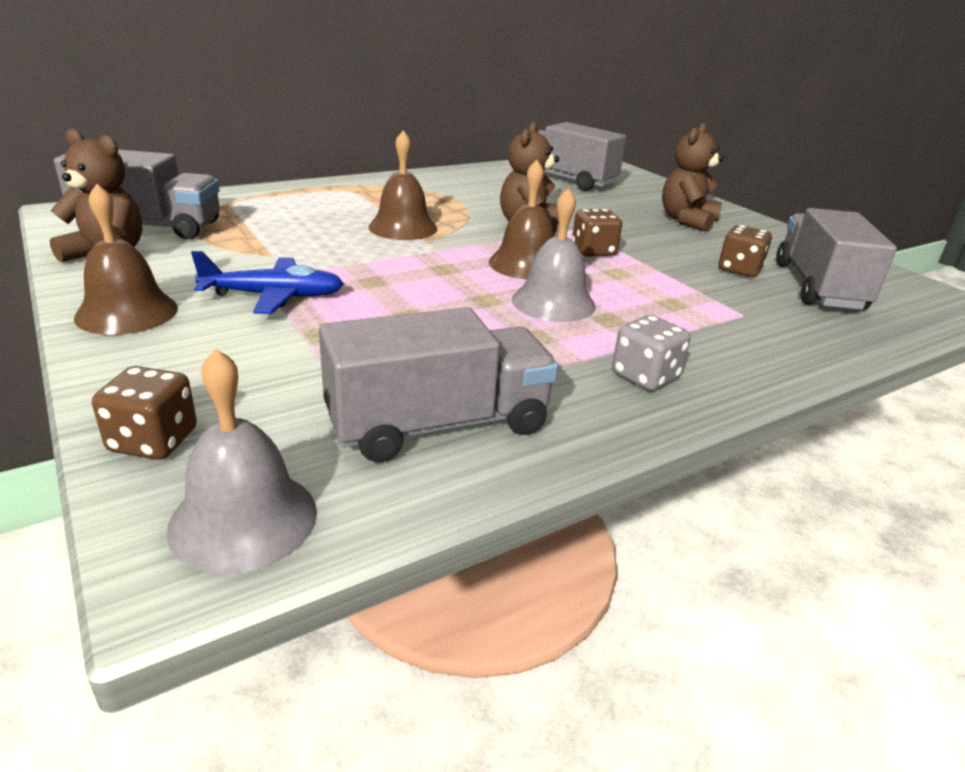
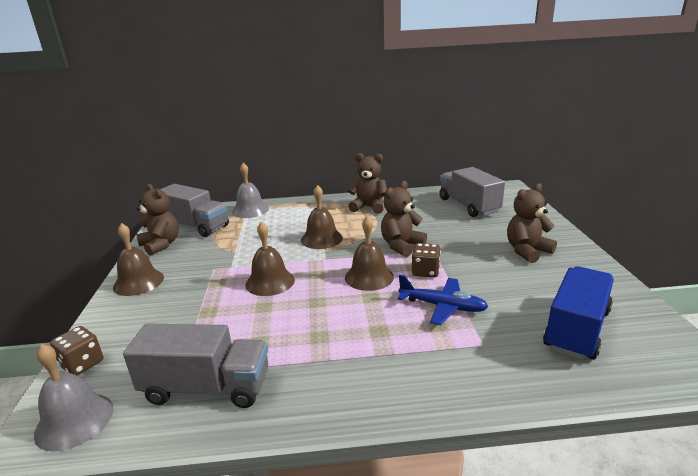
camera: 30 degrees right, 5 degrees down
(273, 296) = (209, 281): blue plane -> blue plane (442, 306)
(382, 285) = (270, 282): none -> brown bell
(431, 187) = (369, 207): none -> brown teddy bear
(553, 302) = (356, 311): grey bell -> grey bell (250, 210)
(645, 376) = (357, 382): grey dice -> none
(739, 270) = (523, 302): brown dice -> none
(818, 287) = (576, 329): grey truck -> blue truck

